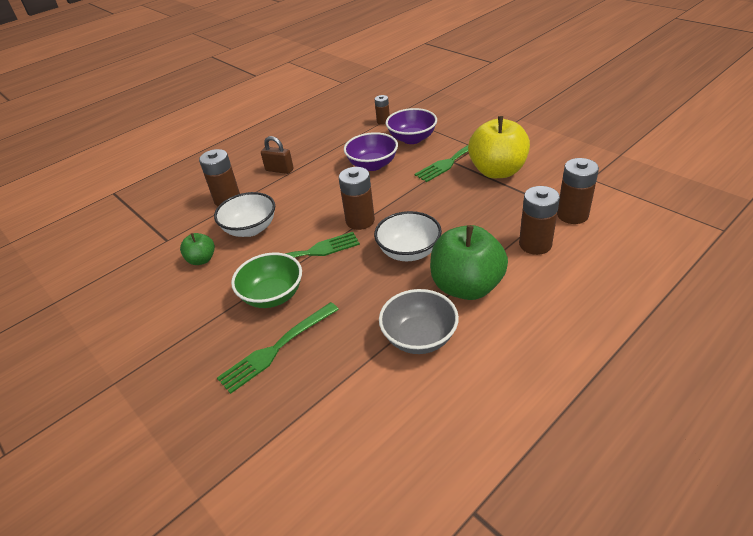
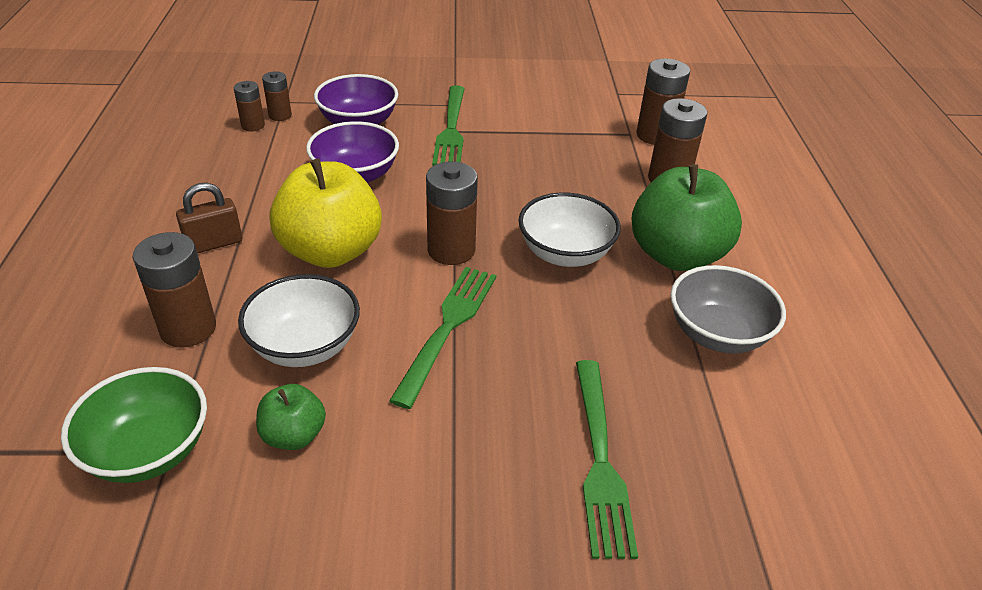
camera: 55 degrees left, 0 degrees up
(272, 295) = (488, 406): green bowl -> green bowl (149, 450)
(365, 122) = (253, 125): none -> brown battery
(497, 171) = (520, 122): yellow apple -> yellow apple (331, 251)

